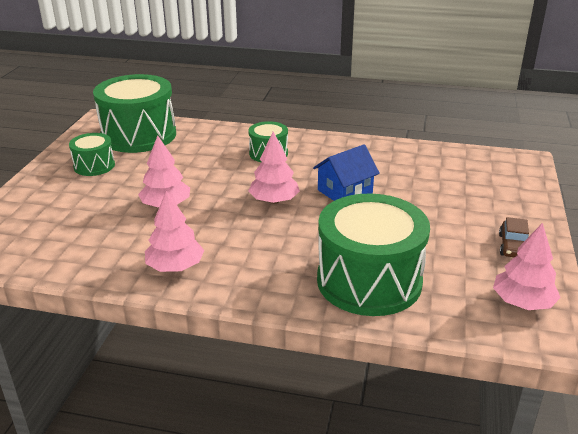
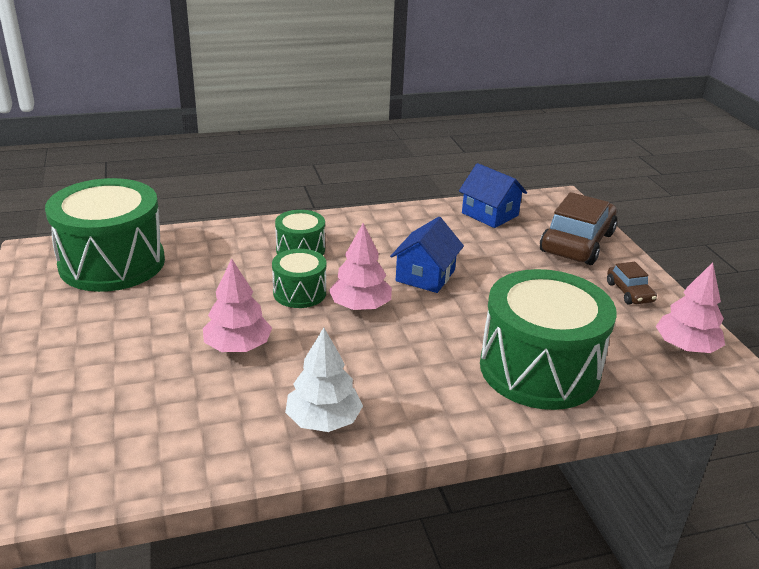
camera: 30 degrees left, 0 degrees up
(94, 166) = (89, 319): green drum -> green drum (299, 293)
(175, 267) = (323, 420): pink tree -> white tree
(445, 159) = (490, 214): none -> blue house
(504, 197) = (577, 242): none -> brown car

